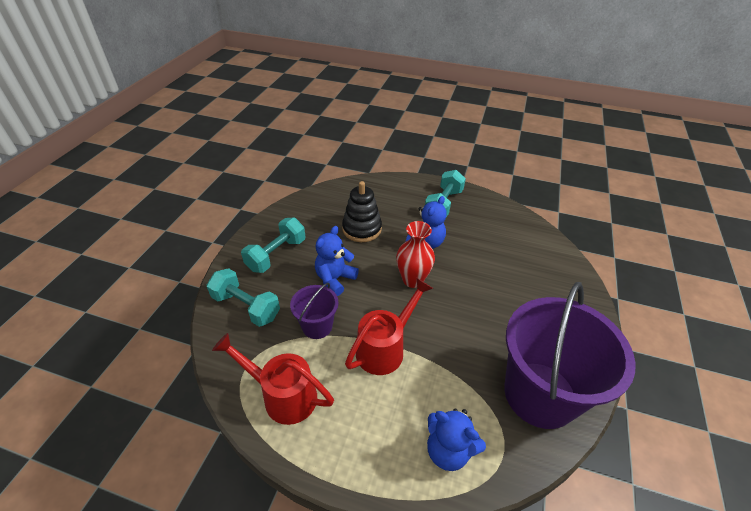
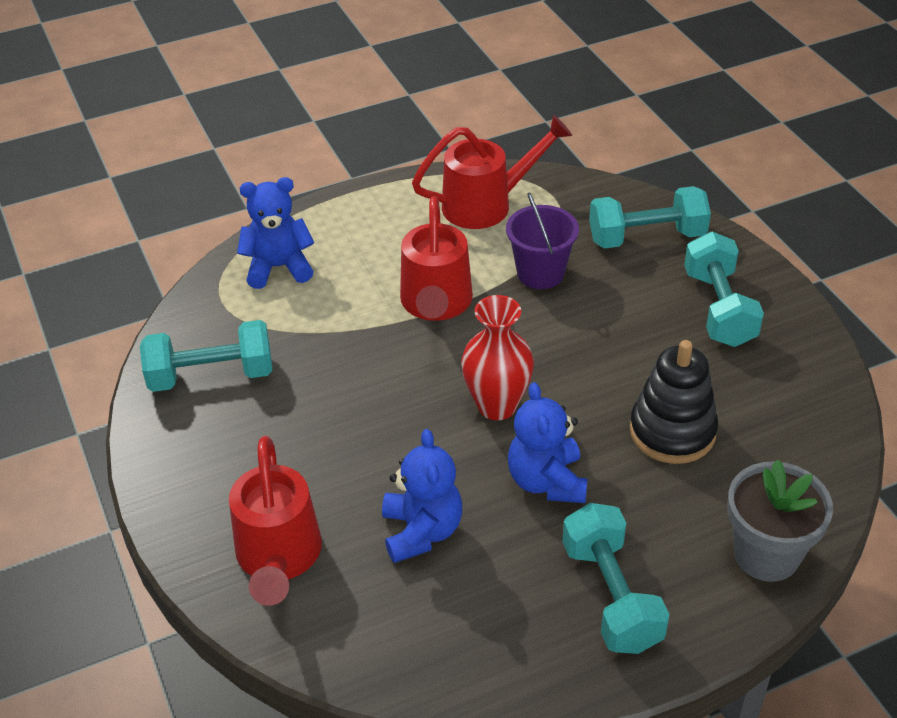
camera: 140 degrees right, 0 degrees up
(335, 279) = (598, 333): blue teddy bear -> blue teddy bear (421, 531)
(384, 186) = (766, 554): none -> grey flower pot
(540, 394) = (211, 375): purple bucket -> turquoise dumbbell
(554, 282) = (278, 557): none -> red watering can

